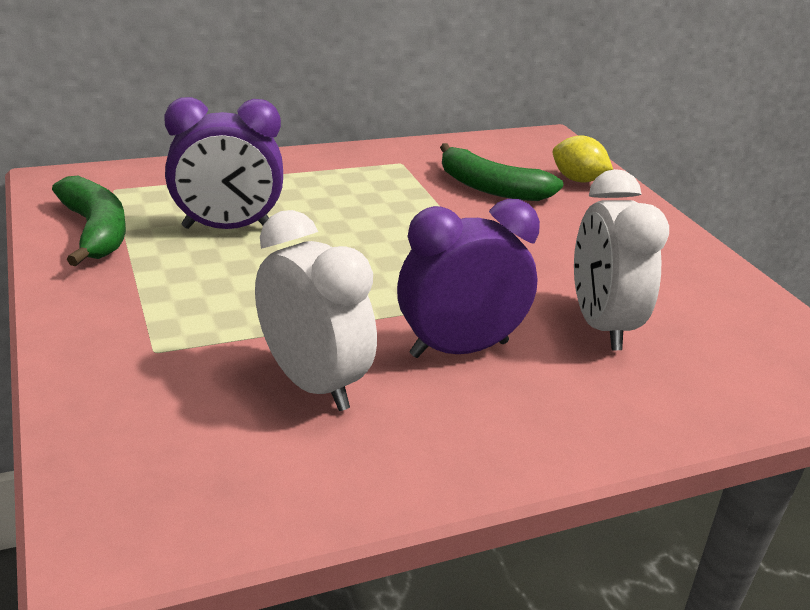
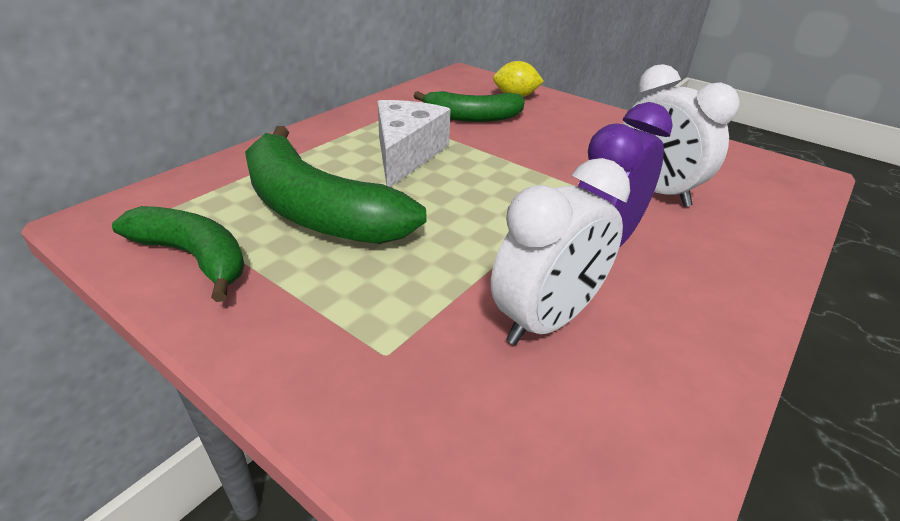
camera: 30 degrees left, 5 degrees up
(227, 228) = (316, 211): purple clock -> green banana
(313, 383) = (546, 321): white clock -> white clock turned 120 degrees clockwise
(370, 204) = (406, 154): none -> white cheese

